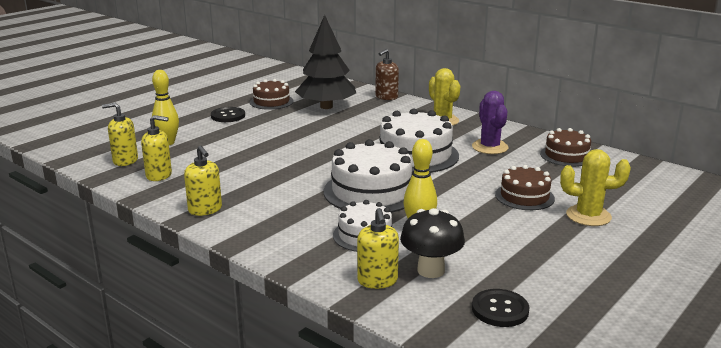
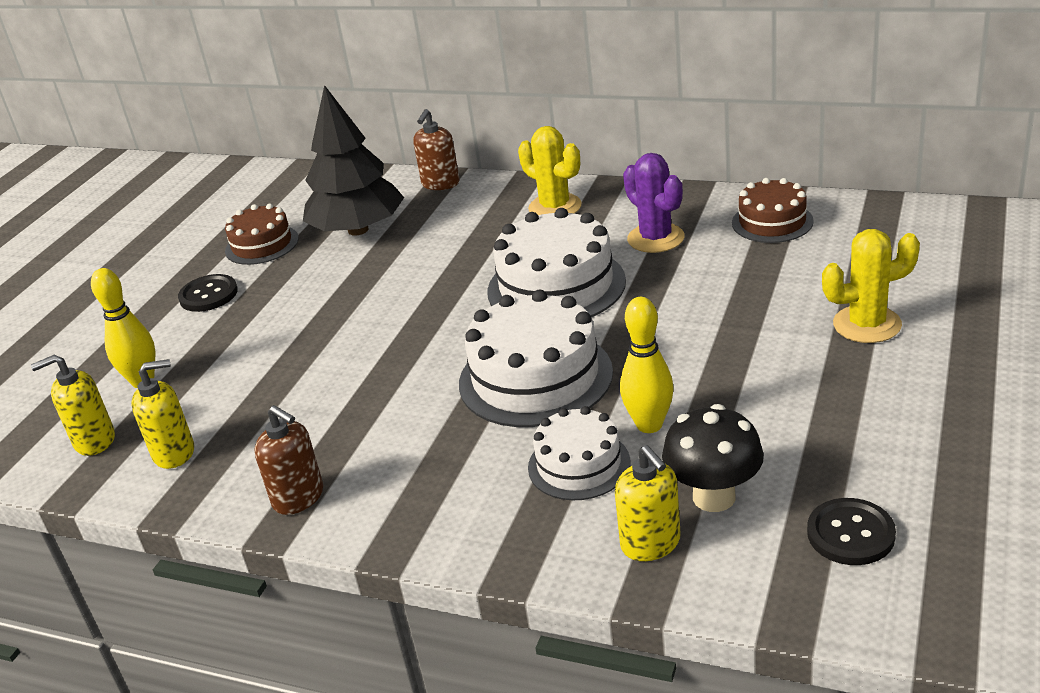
camera: 15 degrees left, 10 degrees up
(205, 210) = (299, 497): yellow soap dispenser -> brown soap dispenser
(524, 196) = (760, 316): brown cake -> none

